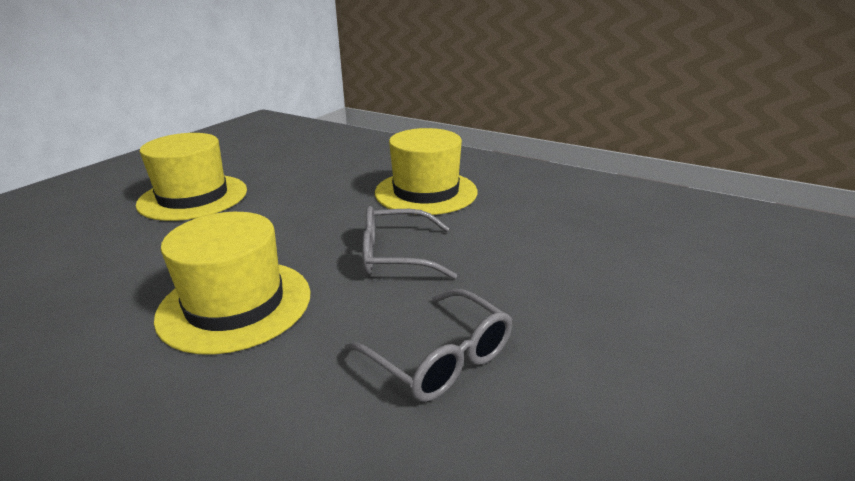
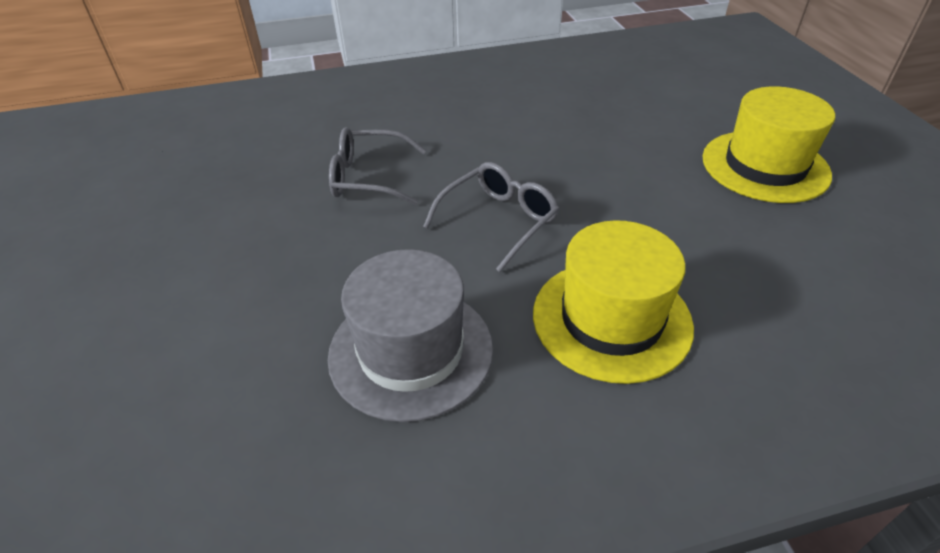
camera: 135 degrees right, 15 degrees up
(235, 304) = (528, 135): yellow hat -> none
(549, 226) = (411, 351): none -> grey hat

